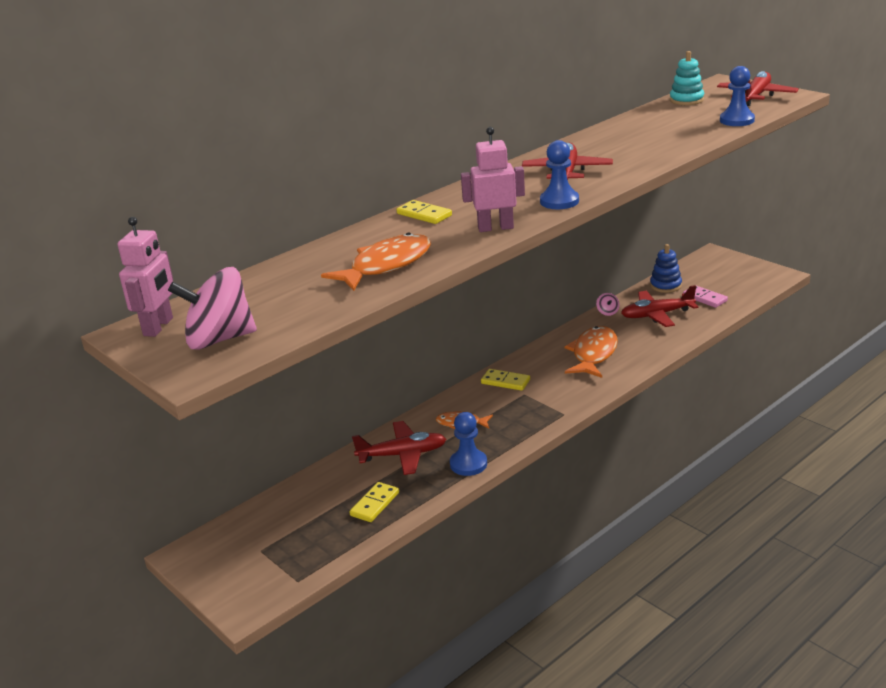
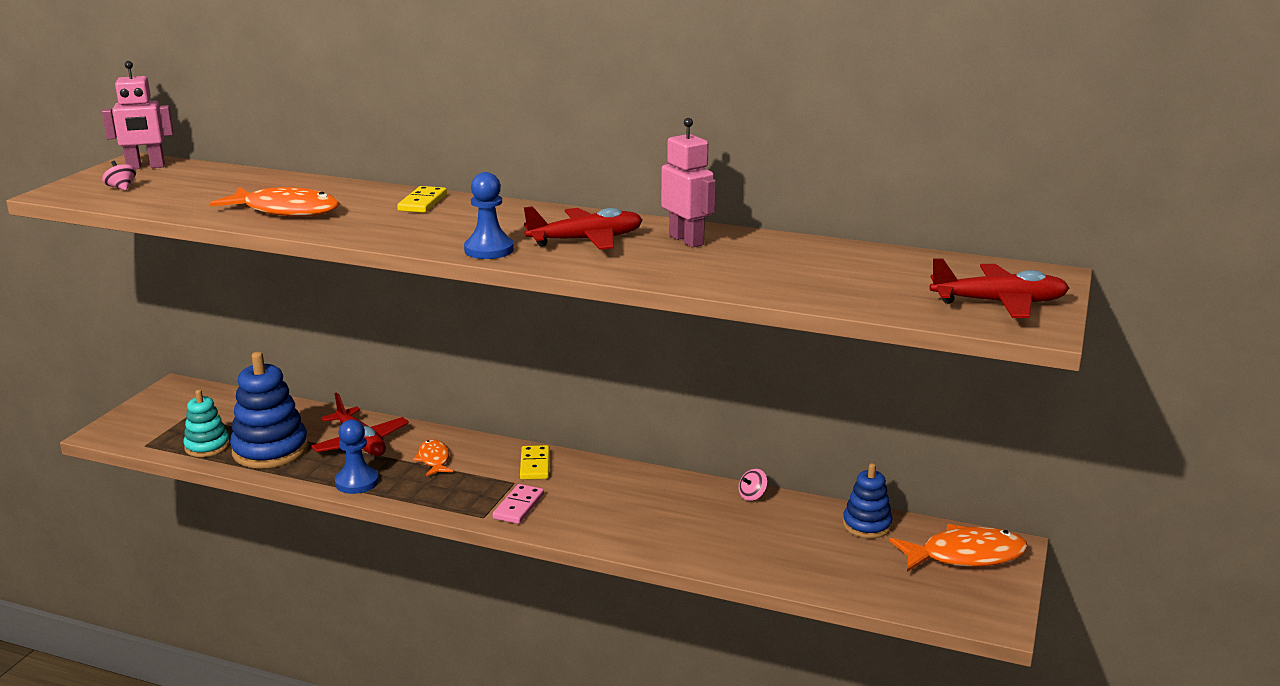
camera: 60 degrees right, 5 degrees down
(219, 339) = (121, 188): pink spinning top -> pink spinning top, size x0.41
(374, 504) = (270, 450): yellow domino -> blue stacking toy
(495, 228) = (397, 235): pink robot -> pink robot (686, 240)
(593, 354) = (635, 508): orange fish -> orange fish (965, 556)
(656, 315) = (773, 534): red plane -> none
(686, 100) = (930, 263): turquoise stacking toy -> turquoise stacking toy (207, 446)
(704, 298) = (855, 564): pink domino -> pink domino (518, 506)
(737, 120) = (868, 303): blue pawn -> none

